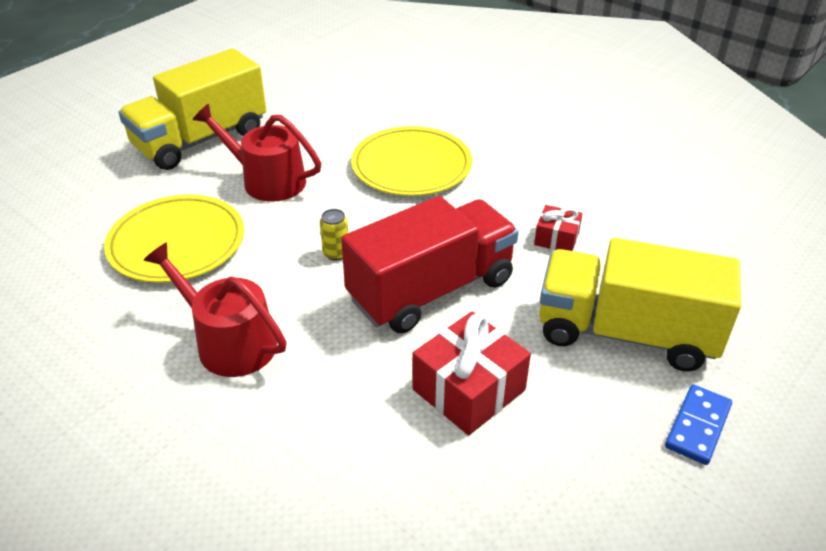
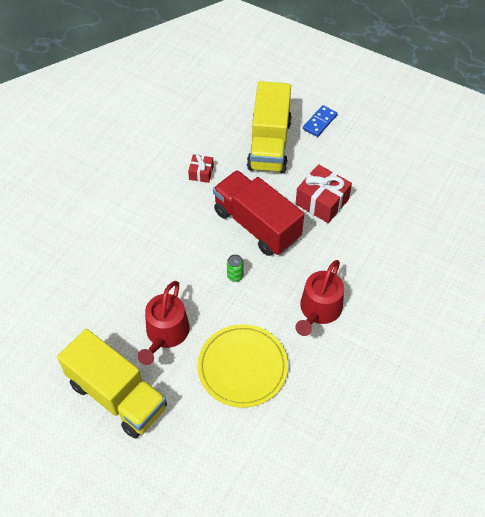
camera: 100 degrees left, 15 degrees up
(336, 253) = (235, 276): yellow can -> green can
(411, 166) = (137, 252): yellow plate -> none
(698, 426) = (319, 122): blue domino -> blue domino turned 75 degrees counterclockwise

